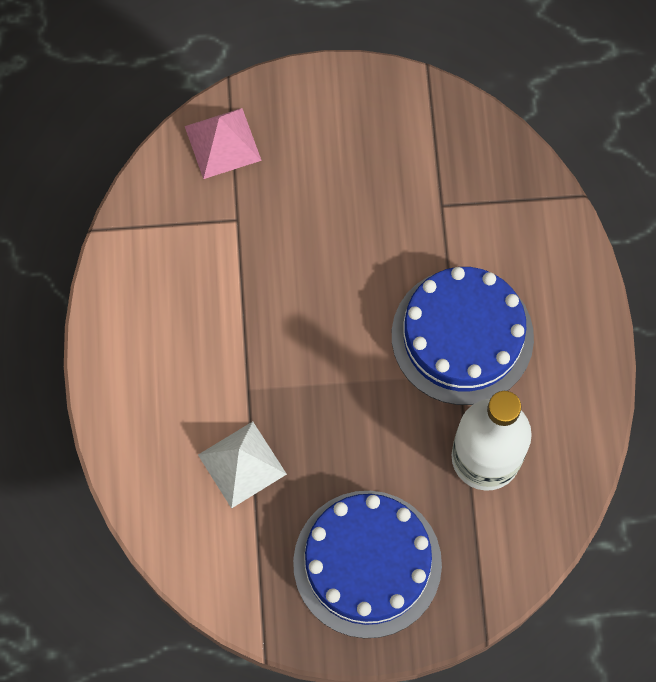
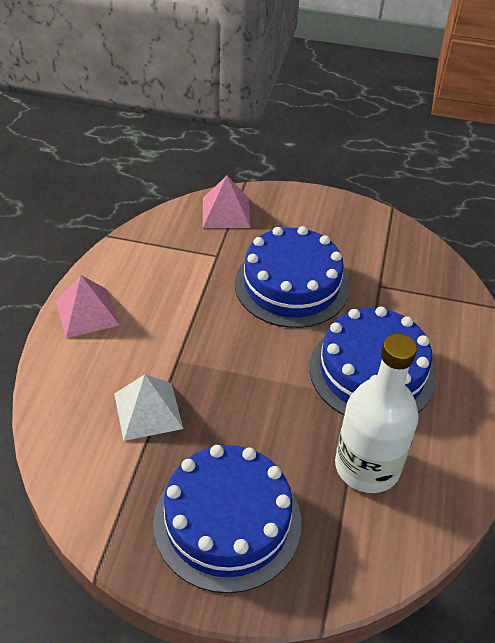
camera: 15 degrees right, 25 degrees down
(120, 356) = (87, 312): none -> pink pyramid
(339, 239) = (291, 285): none -> blue cake

